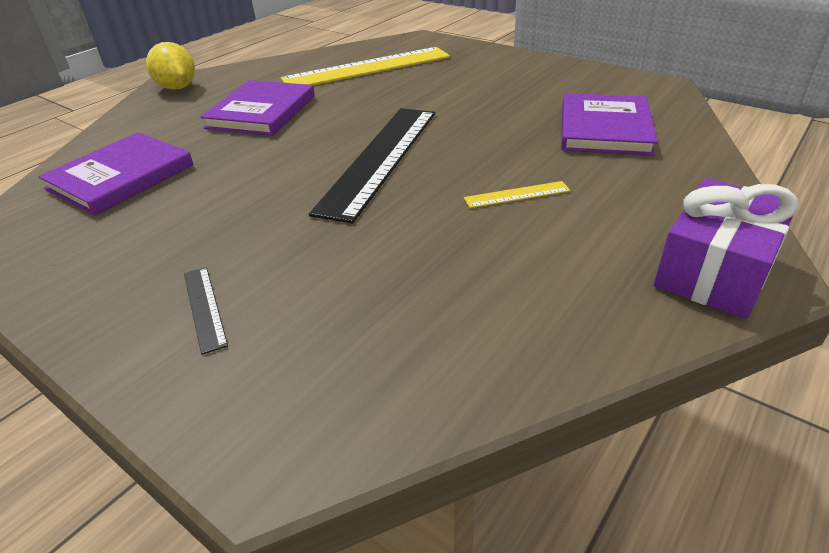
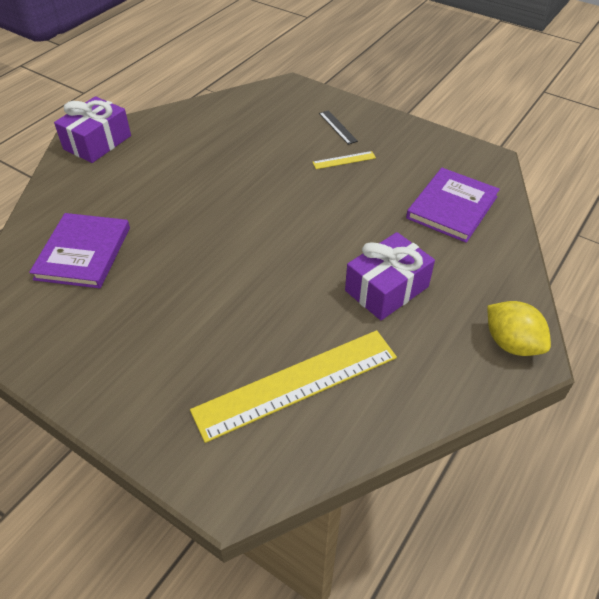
camera: 175 degrees right, 10 degrees up
(262, 112) = (386, 288): purple book -> purple gift
(380, 158) = (265, 222): black ruler -> none
(517, 195) = (176, 188): yellow ruler -> yellow ruler (344, 160)

